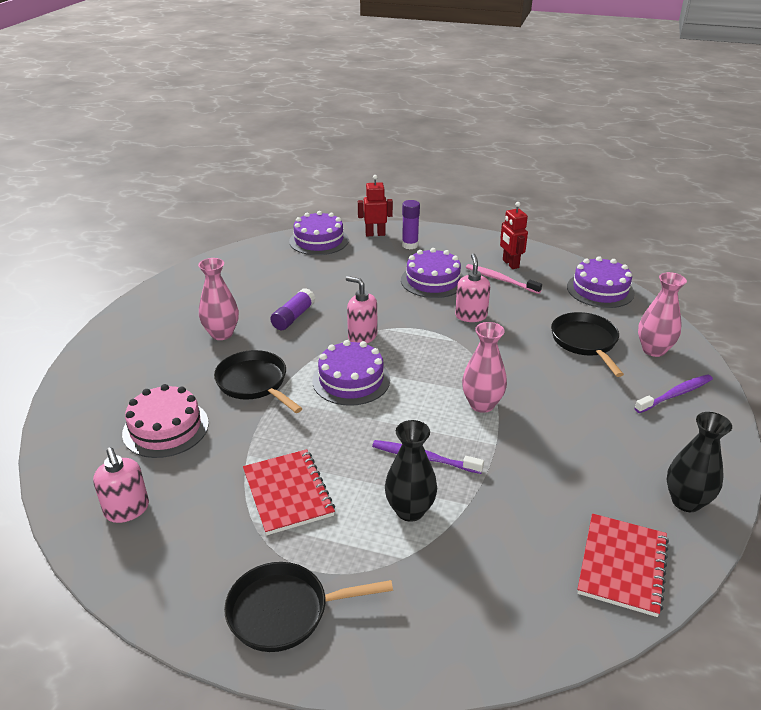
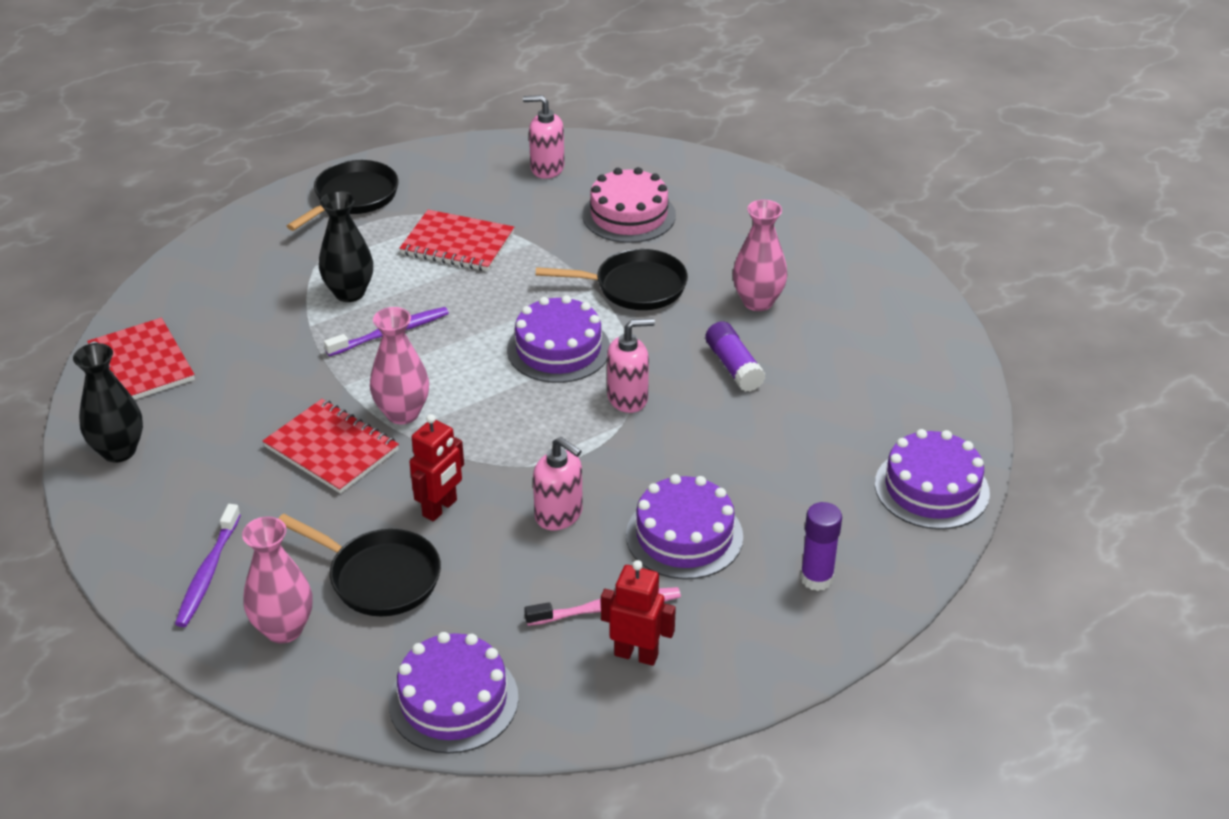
camera: 130 degrees right, 5 degrees up
(375, 234) = (895, 561): red robot -> red robot (440, 508)
(545, 412) = (331, 449): none -> red notebook

